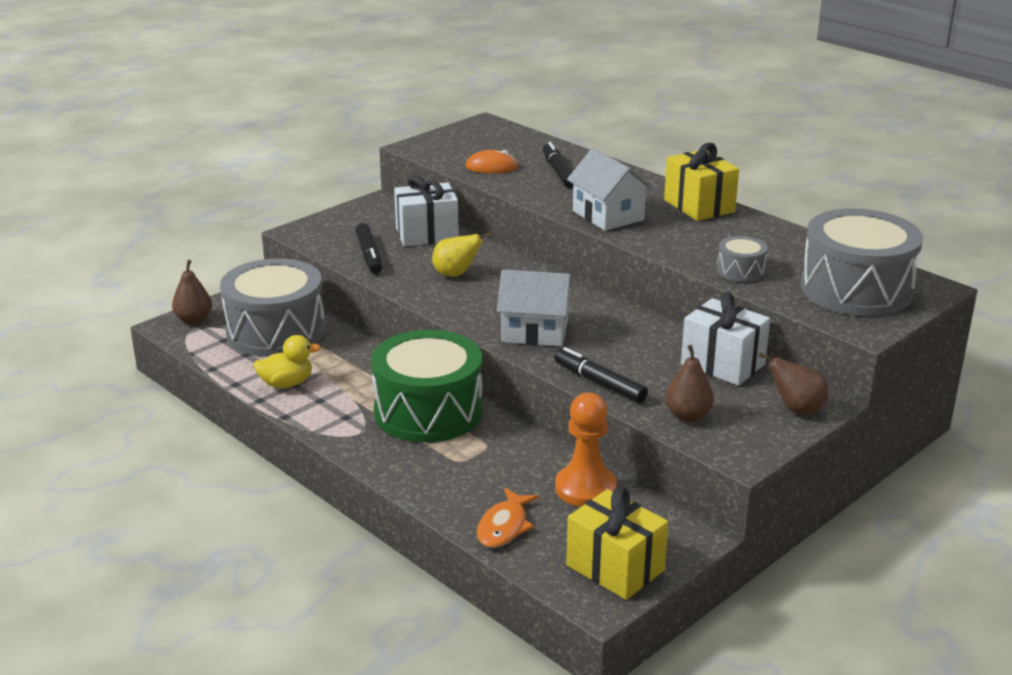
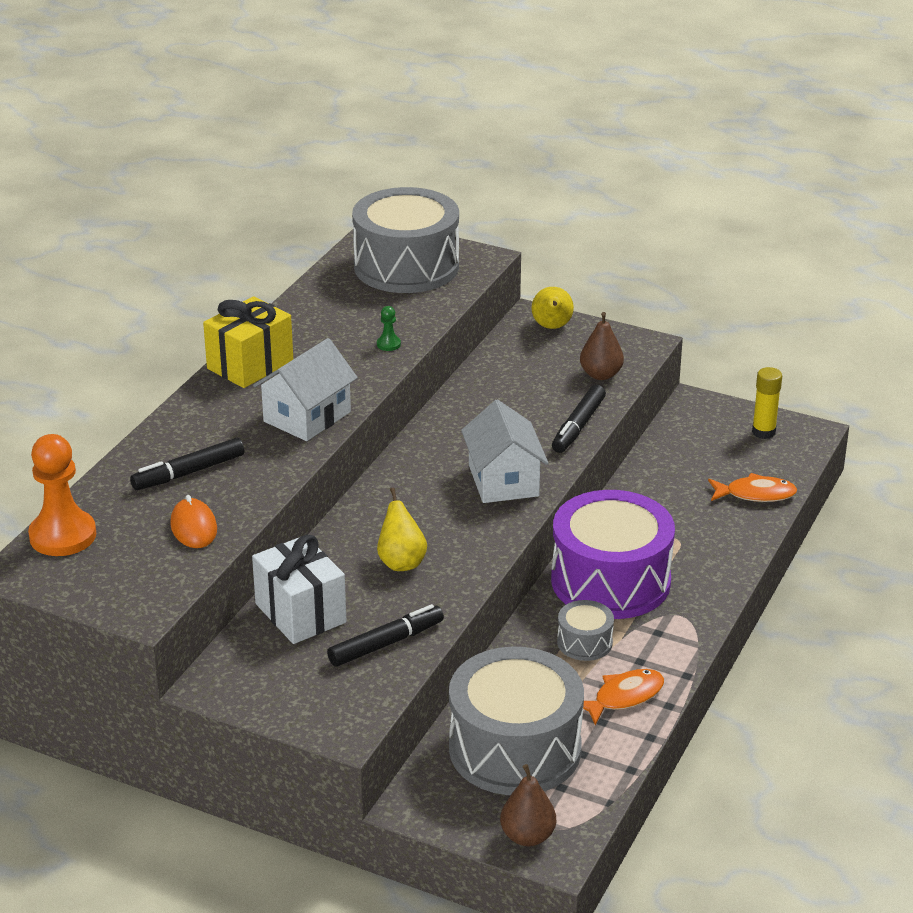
camera: 110 degrees left, 5 degrees up
(286, 384) = (624, 697): yellow duck -> orange fish
(428, 411) = (610, 581): green drum -> purple drum
(585, 488) = (670, 464): orange pawn -> orange pawn (63, 536)
(615, 568) = (763, 432): yellow gift -> yellow glue stick
(707, 260) = (388, 344): none -> green pawn
(722, 364) = (498, 369): white gift -> none
(740, 271) = (403, 324): grey drum -> grey drum (584, 642)
(796, 409) = (552, 327): brown pear -> yellow pear

